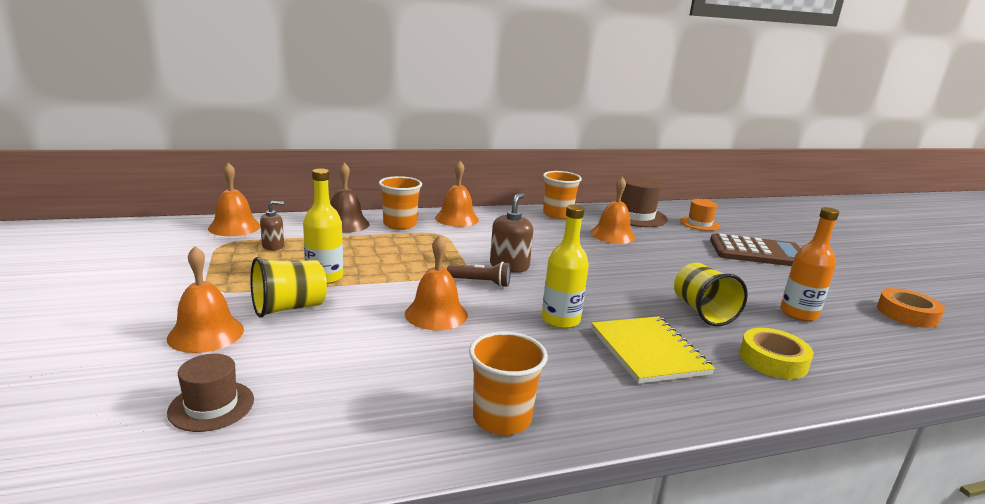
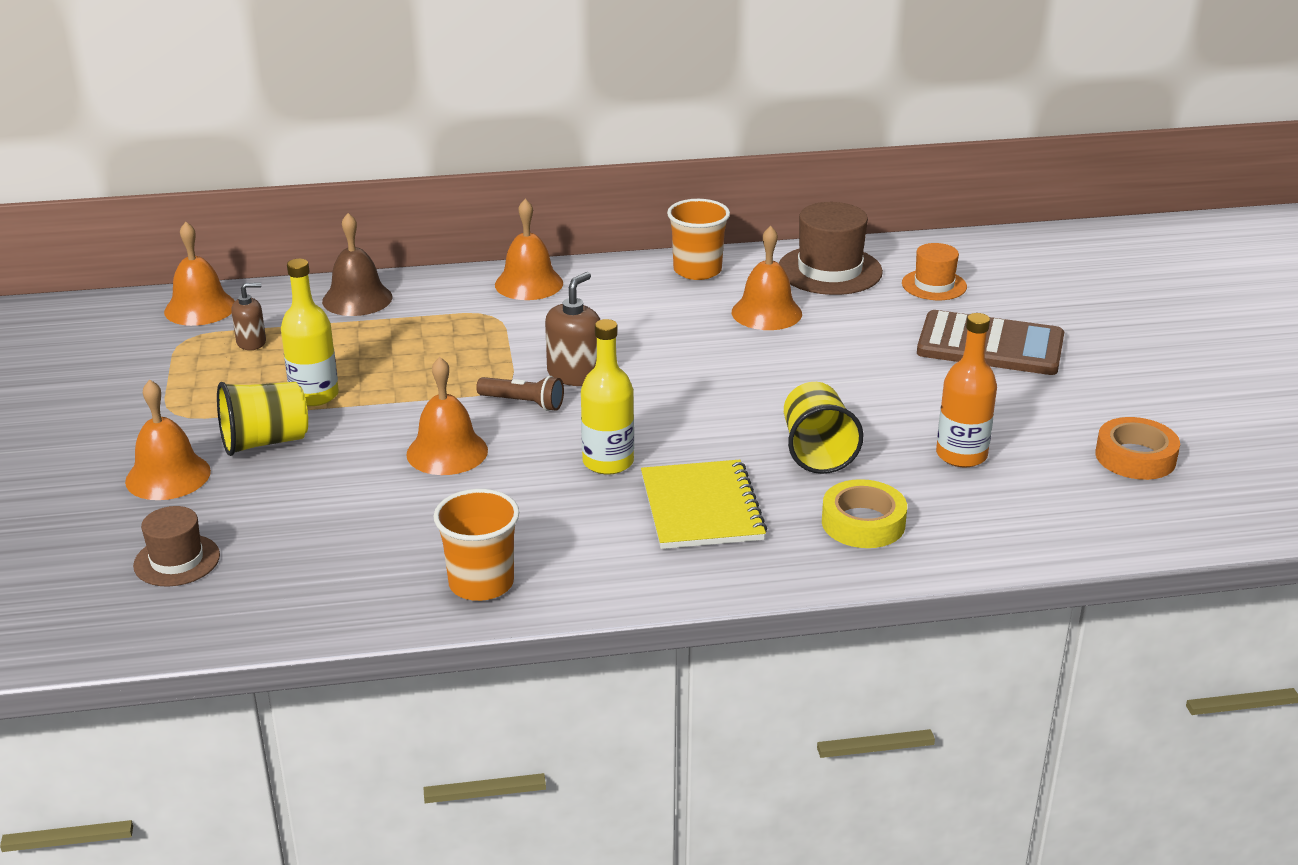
camera: 10 degrees right, 10 degrees up
(400, 224) = (437, 298): orange cup -> none

